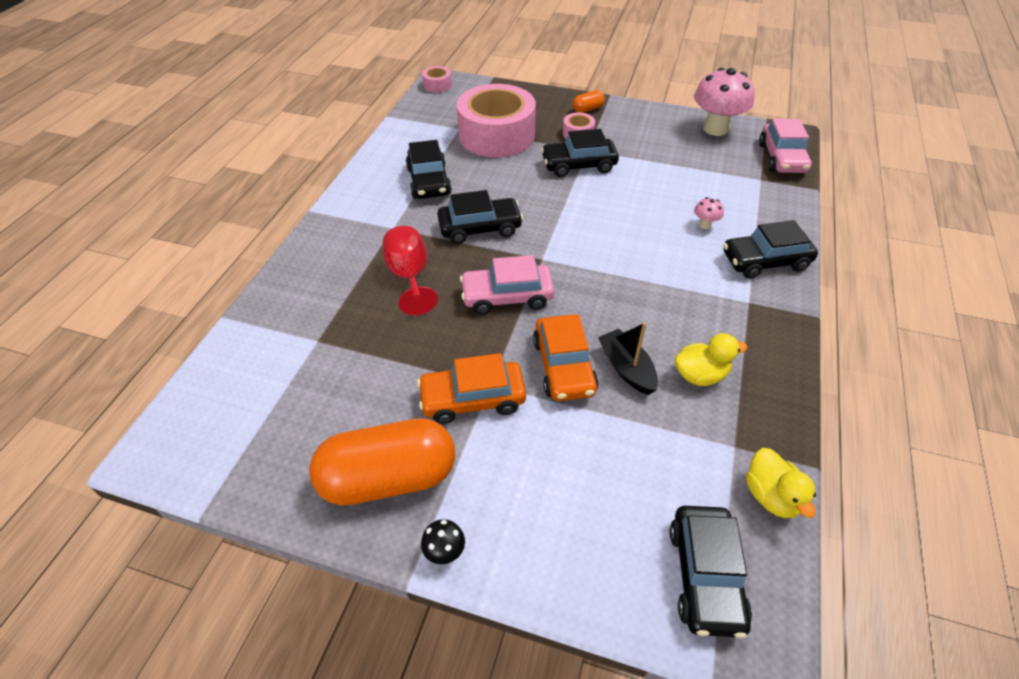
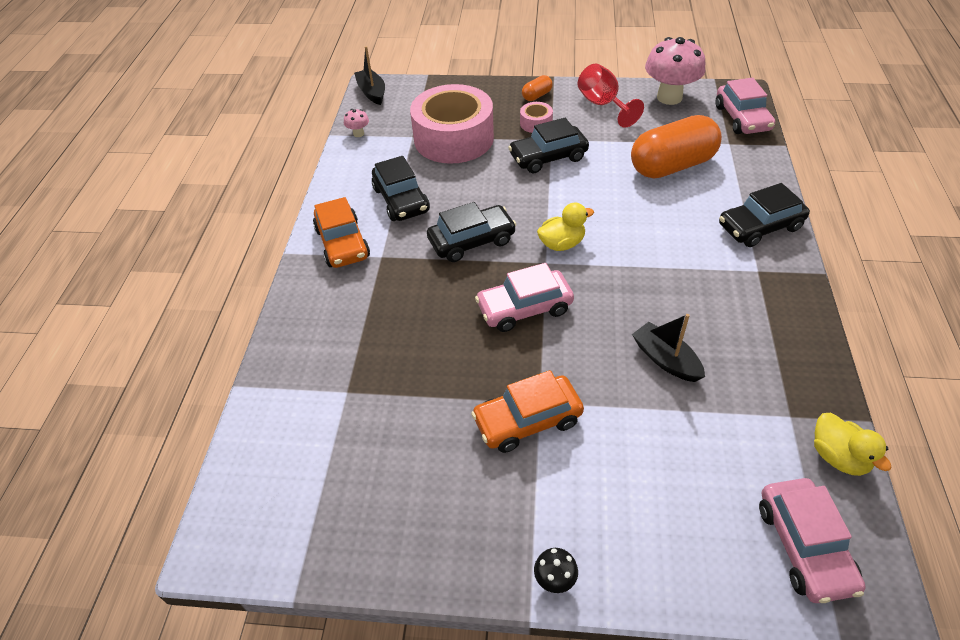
camera: 10 degrees left, 0 degrees up
(389, 478) = (473, 518): orange capsule -> orange capsule (672, 166)
(410, 276) = (418, 305): red goblet -> red goblet (603, 105)
(437, 85) = (372, 92): pink tape -> black boat
(564, 366) = (605, 369): orange car -> orange car (342, 243)
(700, 375) = (736, 352): yellow duck -> yellow duck (562, 244)
(705, 225) = (691, 199): pink mushroom -> pink mushroom (358, 134)
(705, 576) = (804, 546): black car -> pink car

